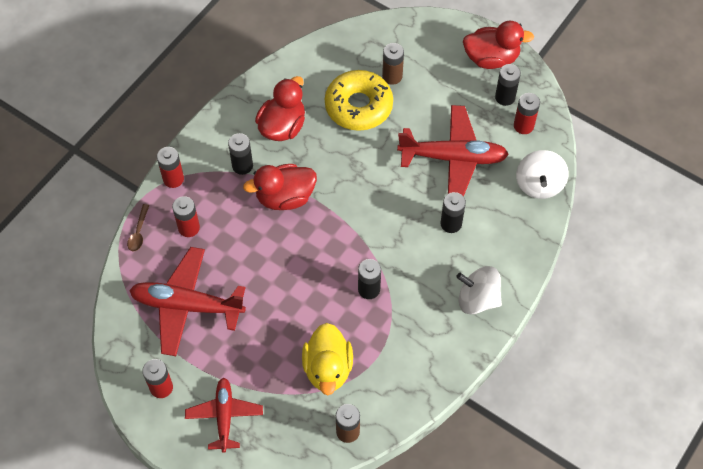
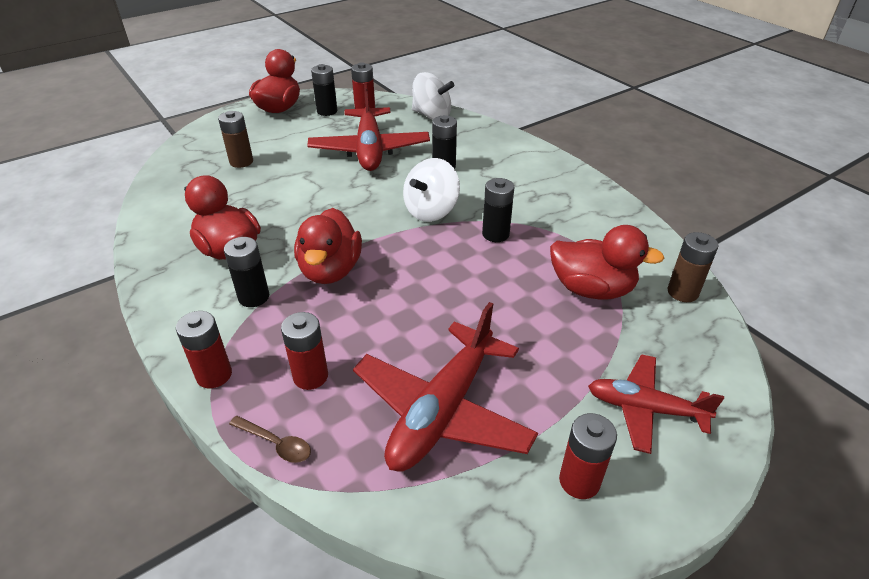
camera: 70 degrees left, 20 degrees down
(328, 369) = (591, 289): yellow duck -> red duck
(358, 106) = (256, 190): yellow donut -> none
(453, 158) = (369, 150): red plane -> red plane turned 150 degrees clockwise
(477, 299) = (538, 171): white spinning top -> white spinning top (431, 211)

